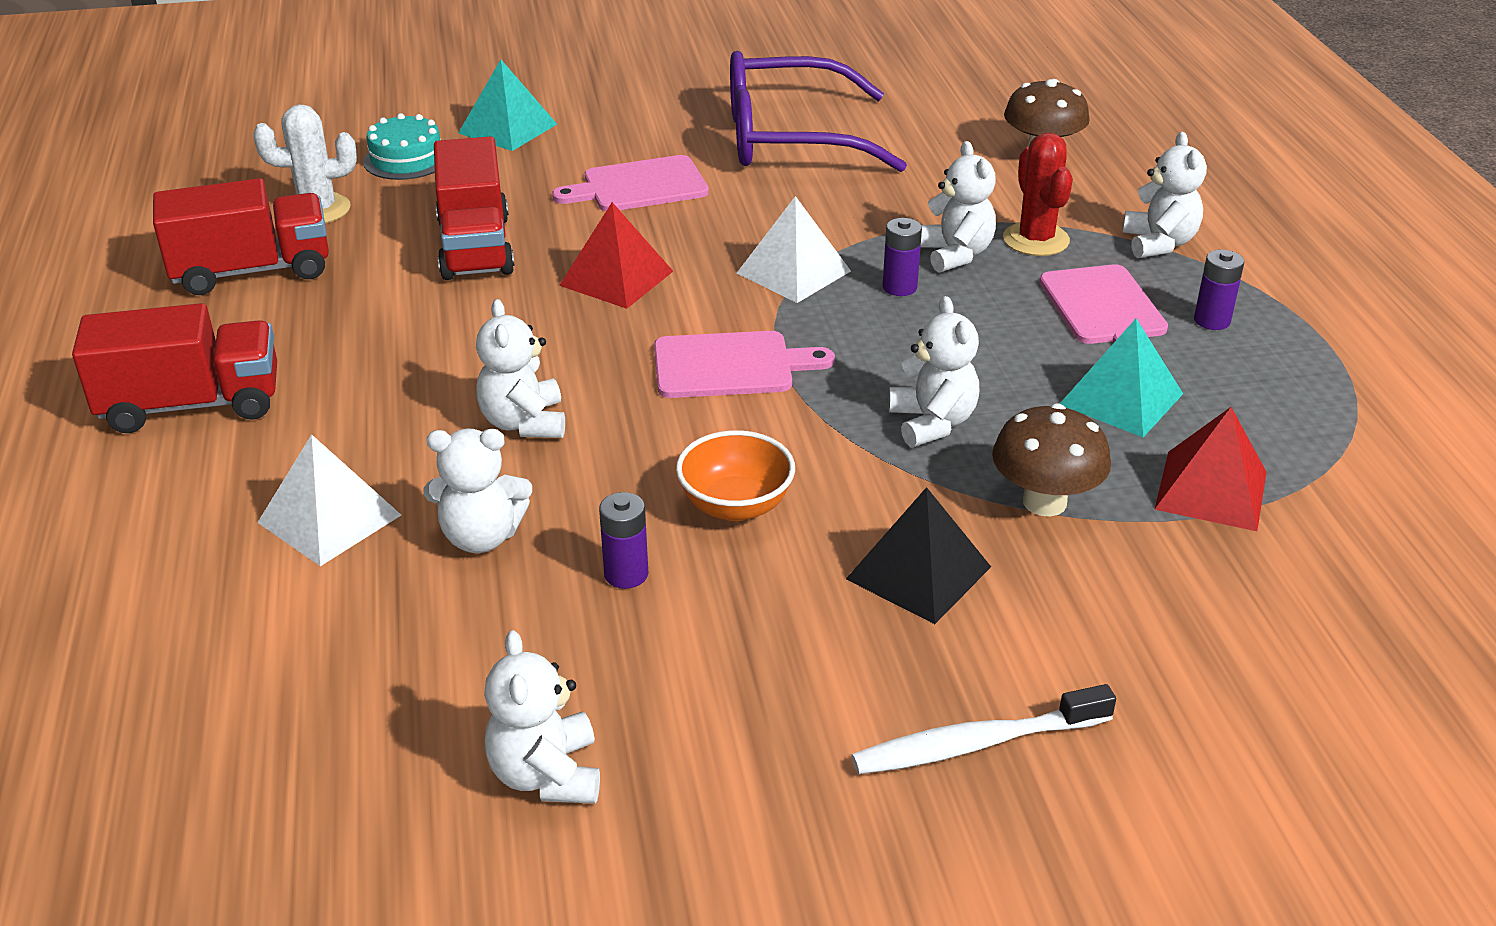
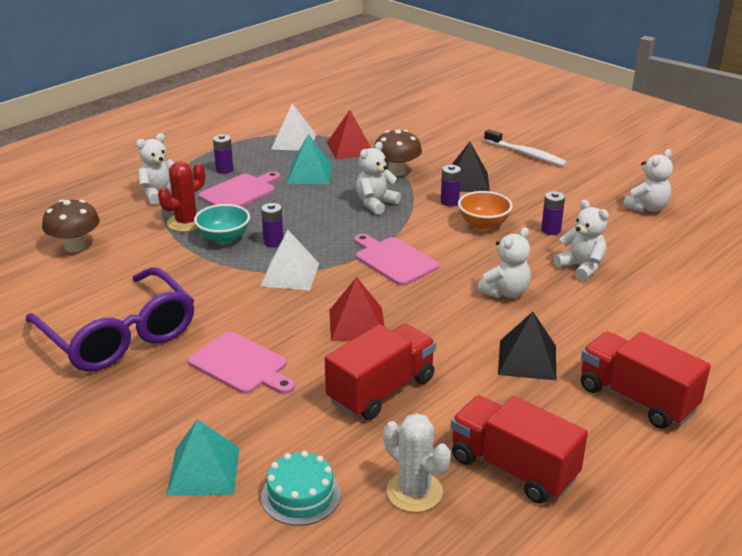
camera: 125 degrees left, 5 degrees down
(329, 519) = (629, 307): white pyramid -> white pyramid (294, 141)
(373, 364) = (527, 360): none -> black pyramid
(856, 508) = (449, 202): none -> purple battery
(955, 254) = (224, 238): white teddy bear -> turquoise bowl

